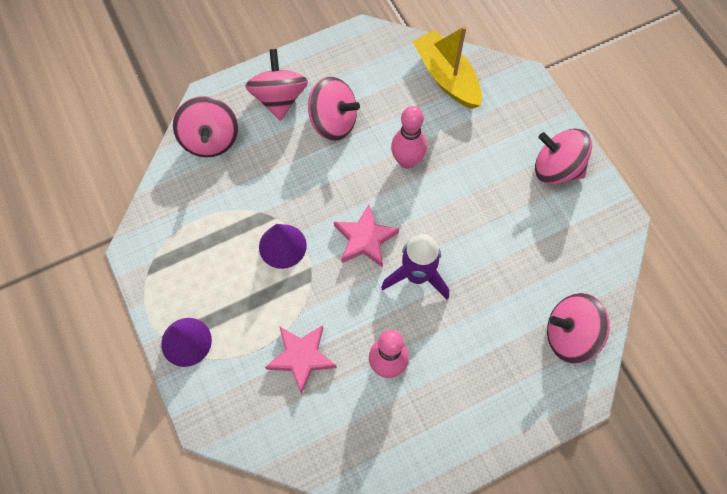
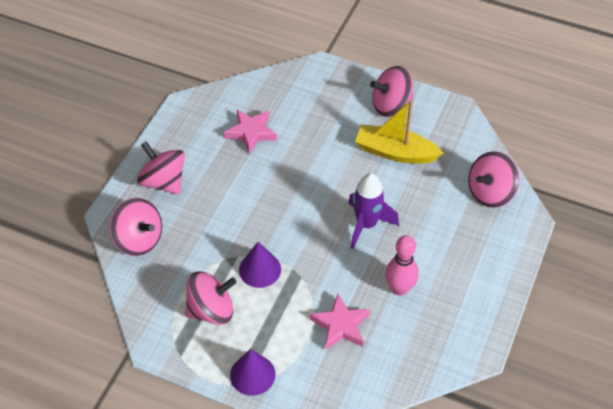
camera: 40 degrees left, 15 degrees down
(333, 122) = (218, 171): pink spinning top -> pink spinning top (211, 310)
(365, 239) = (311, 227): pink star -> pink star (251, 132)
(407, 161) = (292, 162): pink bowling pin -> none
(446, 77) = (268, 96): yellow boat -> yellow boat (395, 152)

